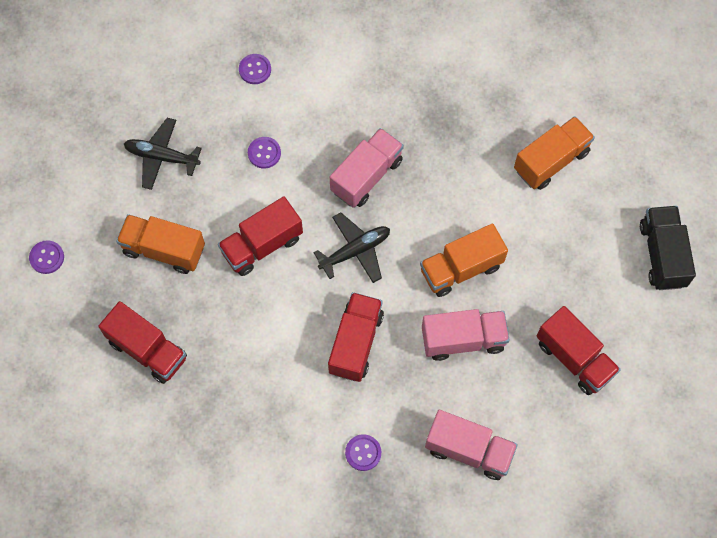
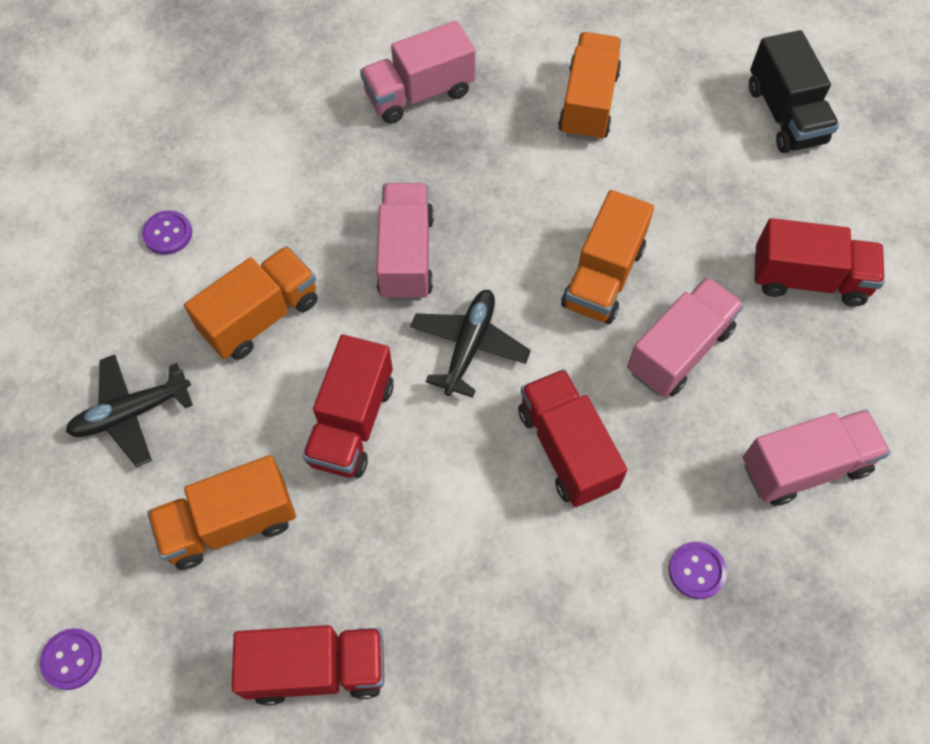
camera: 40 degrees left, 5 degrees down
(264, 153) = (261, 316): purple button -> orange truck
(459, 83) = (419, 93): none -> pink truck
(662, 255) = (785, 115): black truck -> black truck turned 150 degrees counterclockwise

